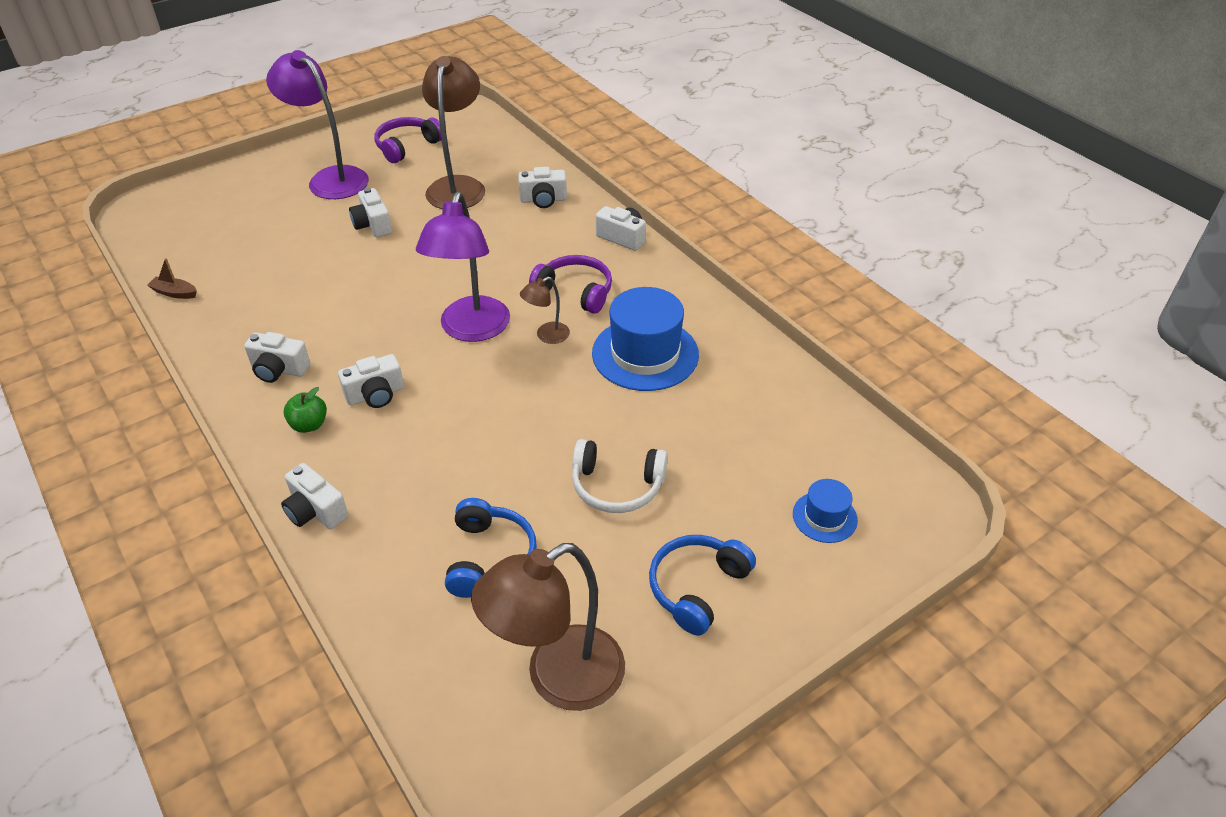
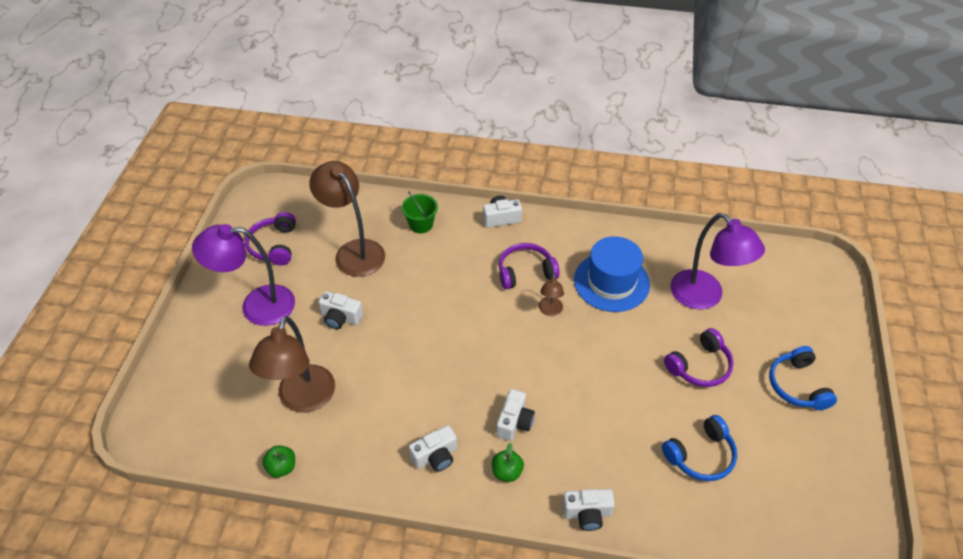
camera: 45 degrees left, 5 degrees up
(175, 293) = (282, 467): brown boat -> green apple
(471, 330) = (506, 340): purple lamp -> purple lamp (704, 297)
(489, 558) = (700, 455): blue headphones -> blue headphones turned 105 degrees clockwise
(543, 200) = (421, 224): white camera -> green bucket
(558, 678) = (807, 482): brown lamp -> brown lamp (303, 400)
(617, 486) = (699, 366): white headphones -> purple headphones
(824, 517) = (795, 305): blue hat -> none

